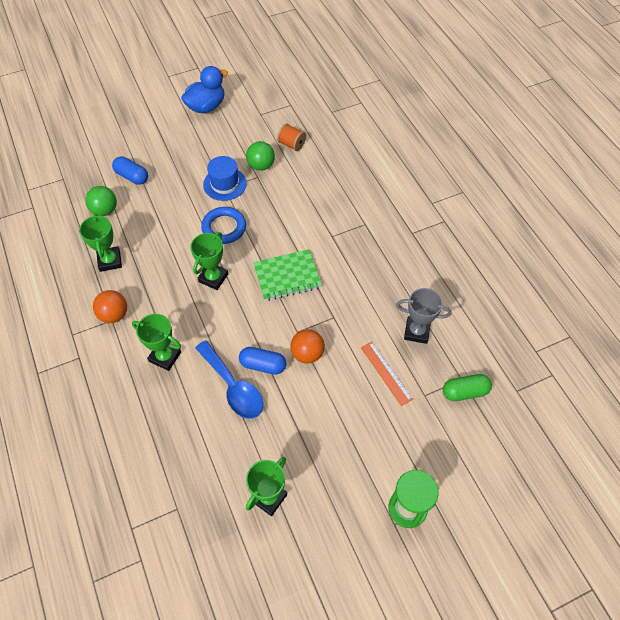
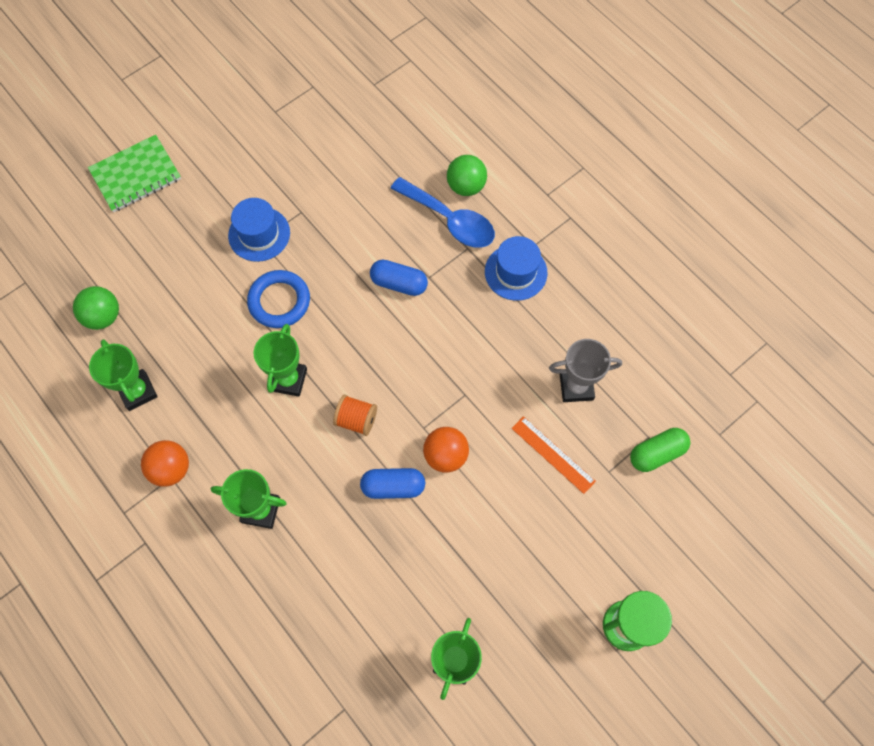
camera: 15 degrees left, 10 degrees up
(132, 176) = (124, 254): blue capsule -> blue capsule (399, 283)
(206, 106) = (193, 117): blue duck -> none
(233, 387) = (364, 527): blue spoon -> blue spoon (450, 220)
(261, 165) = (301, 193): green ball -> green ball (466, 186)
(287, 276) = (387, 352): green notebook -> green notebook (136, 175)
(291, 144) = (333, 150): orange spool -> orange spool (356, 420)
(394, 247) = (515, 272): none -> blue hat

